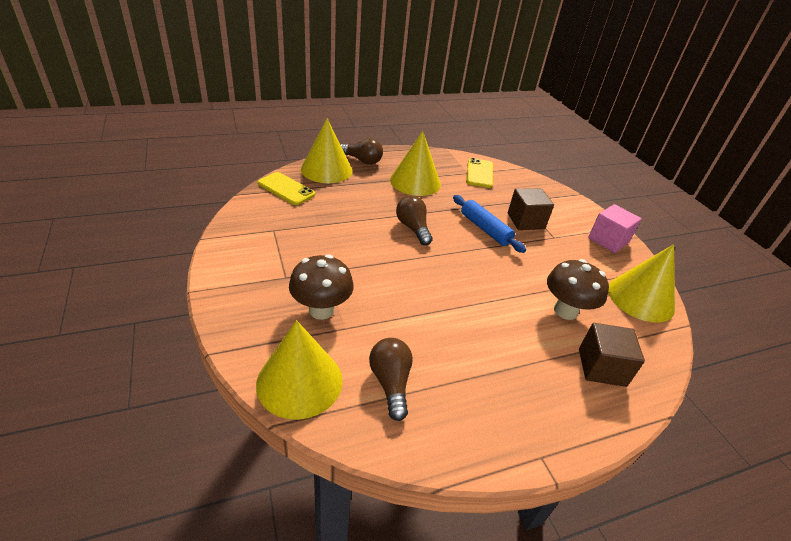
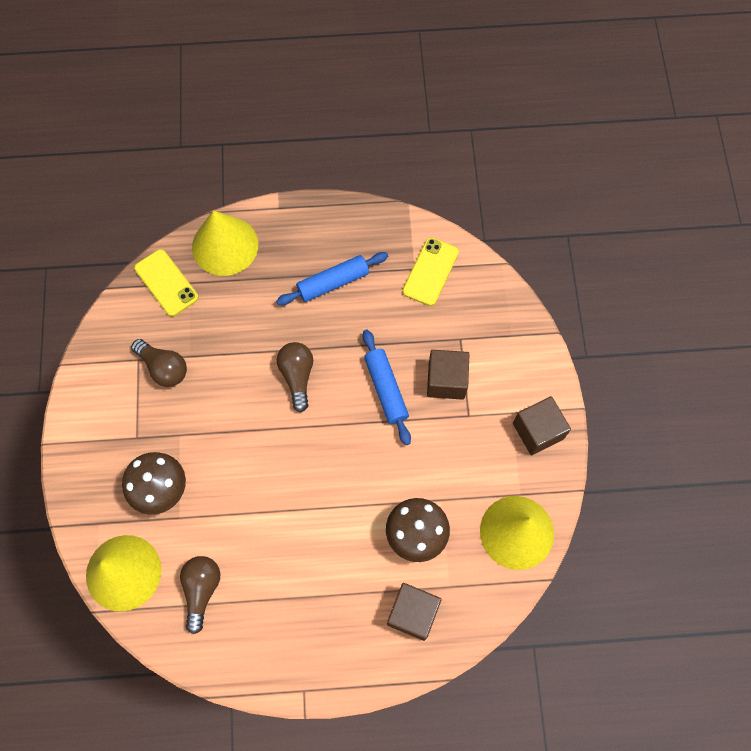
camera: 20 degrees right, 30 degrees up
(362, 160) = (277, 228): brown light bulb -> brown light bulb (163, 368)
(415, 182) = (333, 283): yellow cone -> blue rolling pin
(608, 240) = (537, 431): pink cube -> brown cube

